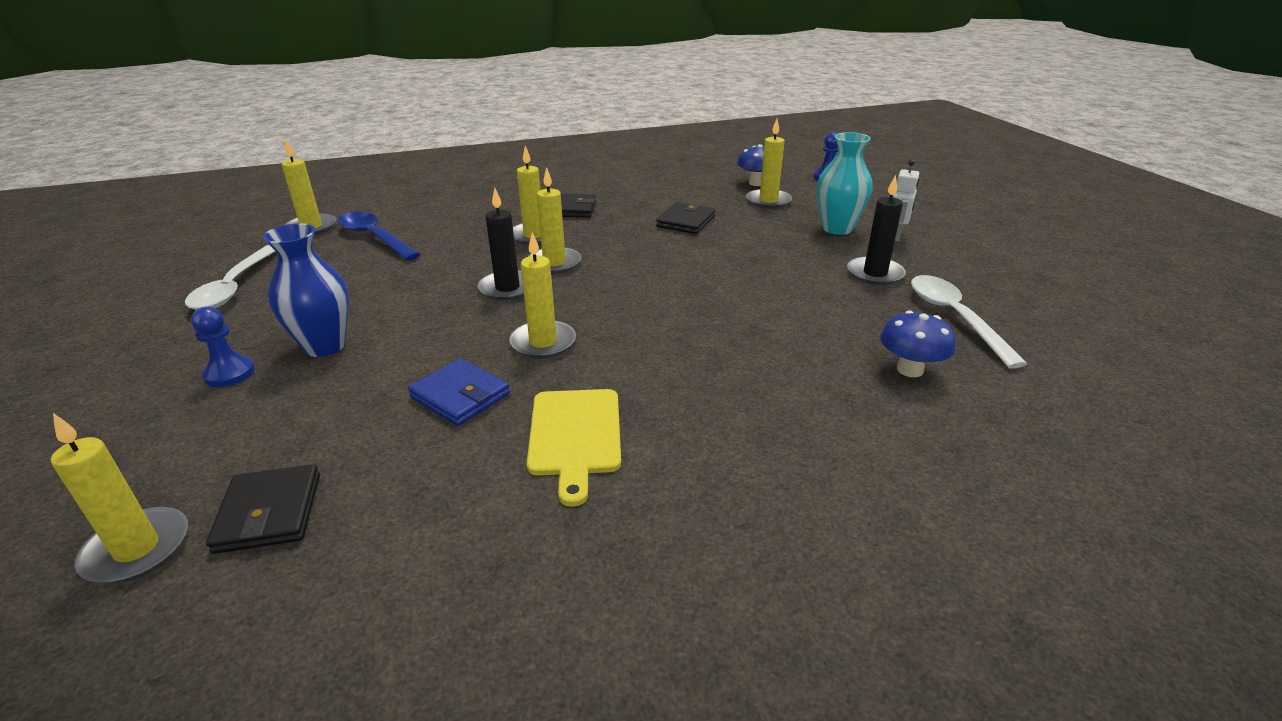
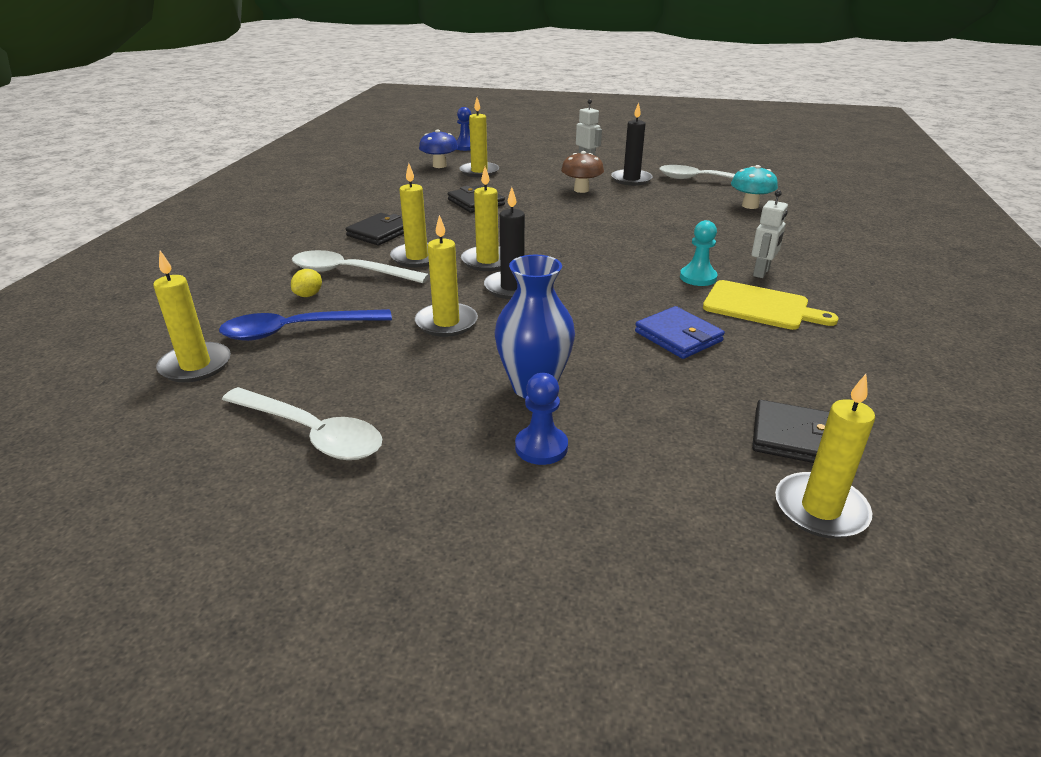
camera: 60 degrees left, 0 degrees up
(433, 223) = (308, 295): none -> yellow lemon
(460, 395) = (678, 336): blue wallet -> blue wallet turned 75 degrees clockwise
(483, 223) = (349, 272): none -> white spoon
(543, 342) = (624, 292): yellow candle -> yellow candle (446, 323)
(620, 377) = (698, 277): none -> turquoise pawn
(680, 419) = (761, 272): none -> white robot
(795, 256) = (581, 190): none -> brown mushroom
(837, 228) = (554, 169): turquoise vase -> none
(910, 369) = (750, 206): blue mushroom -> turquoise mushroom

